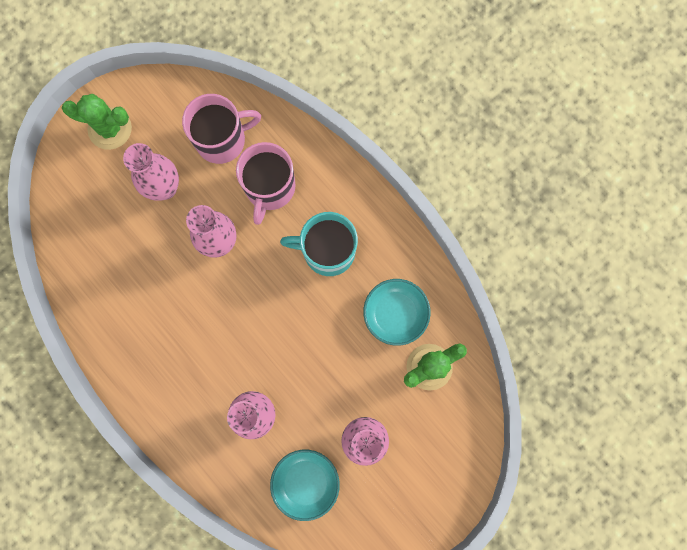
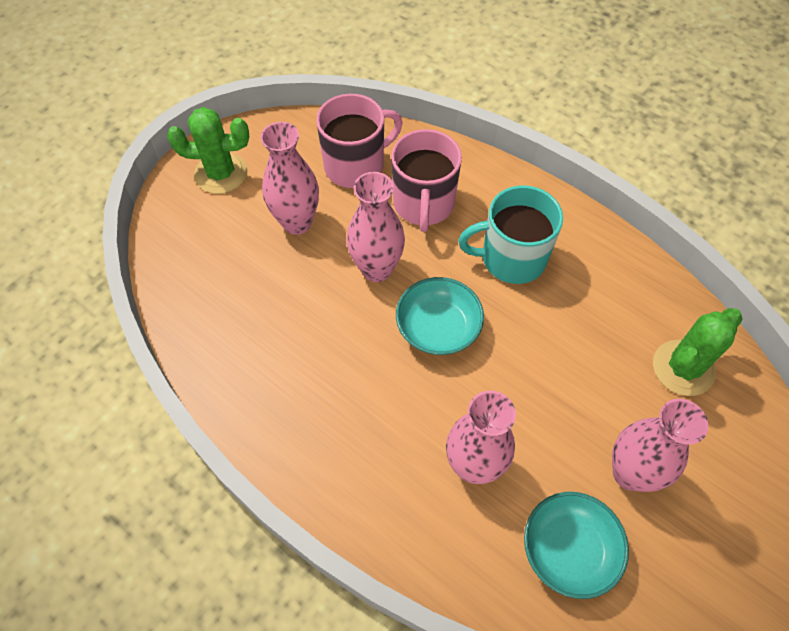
camera: 10 degrees left, 20 degrees down
(395, 314) = (617, 313): turquoise bowl -> turquoise bowl (438, 328)

